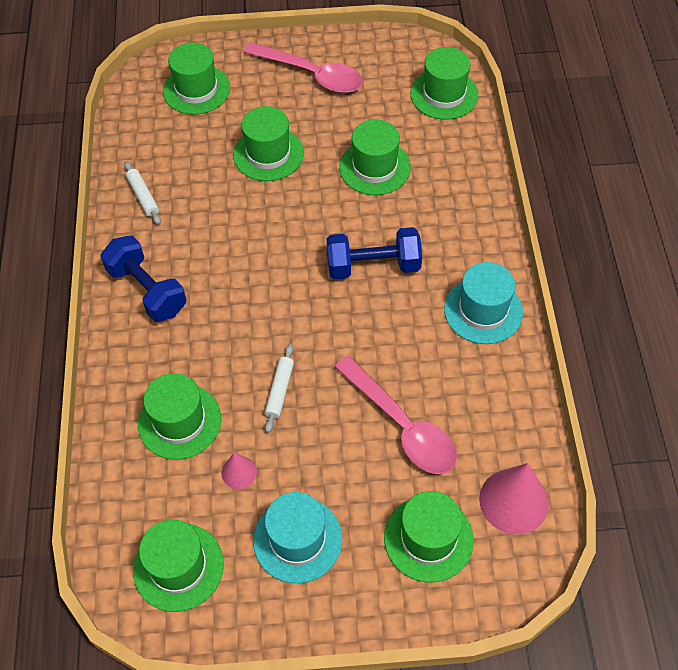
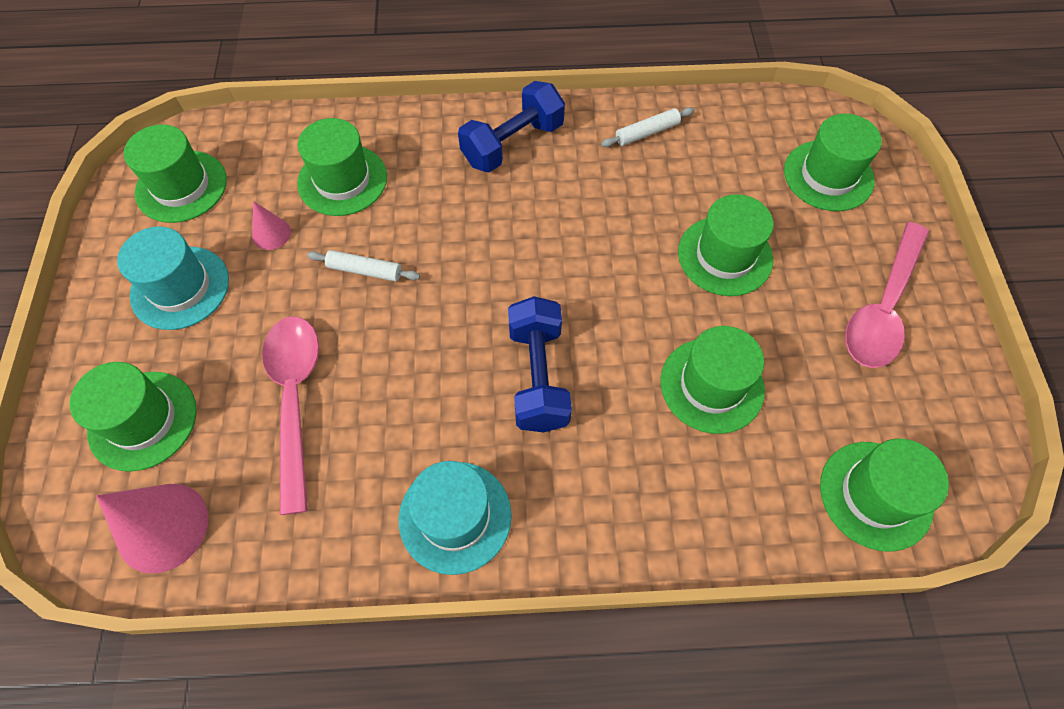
camera: 90 degrees right, 5 degrees up
(402, 425) = (295, 399): pink spoon -> pink spoon turned 120 degrees clockwise

